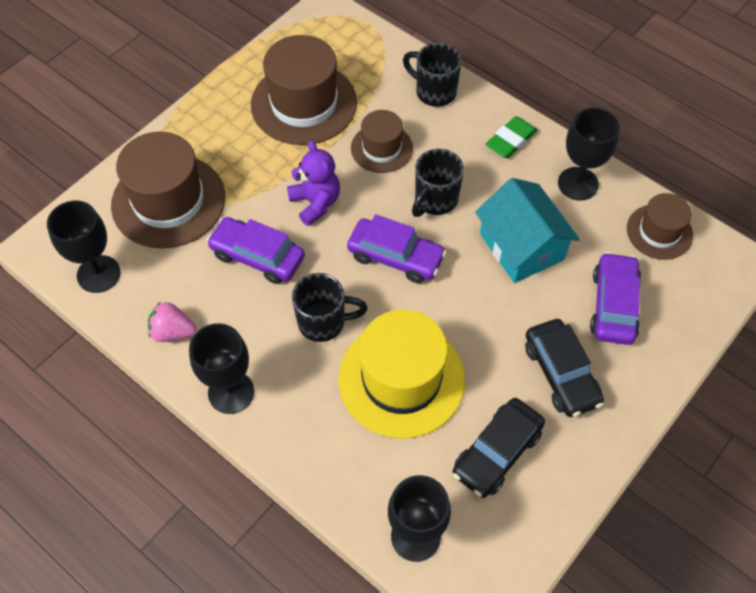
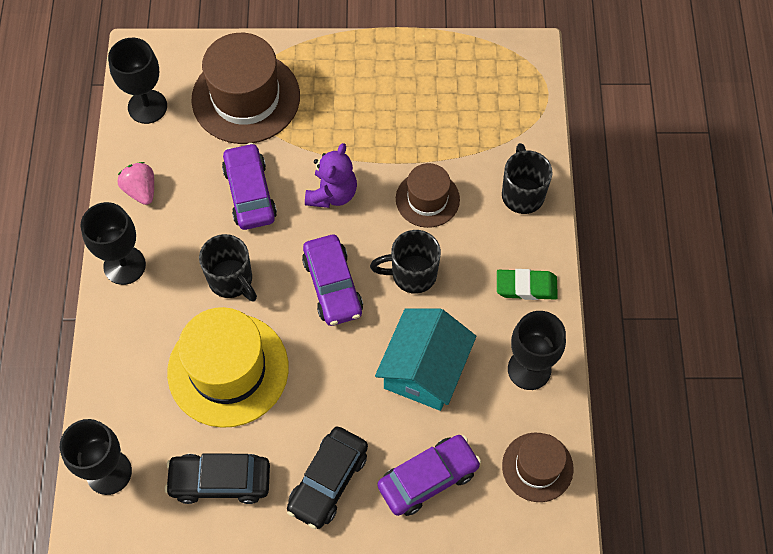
camera: 50 degrees right, 5 degrees up
(304, 103) = (419, 112): brown hat -> none

